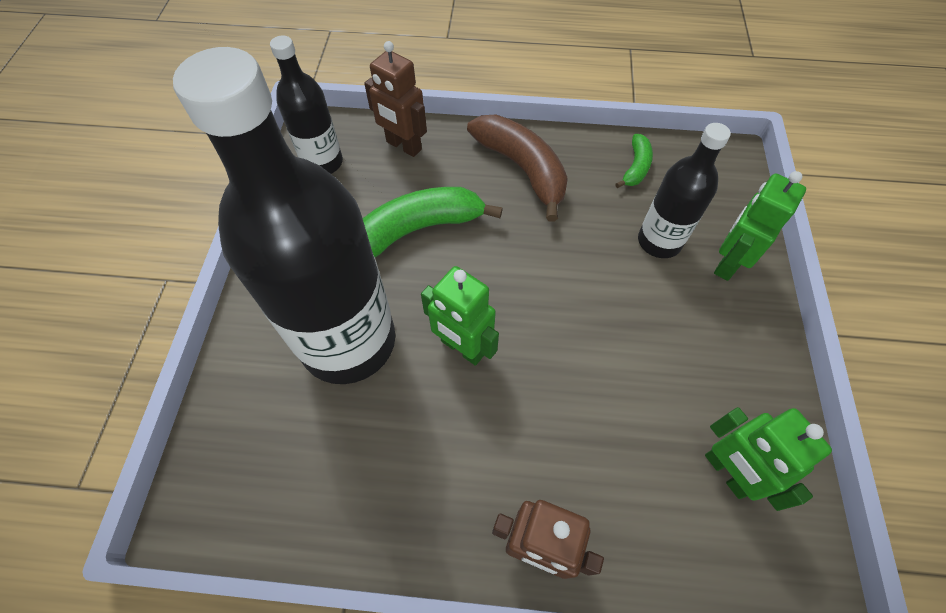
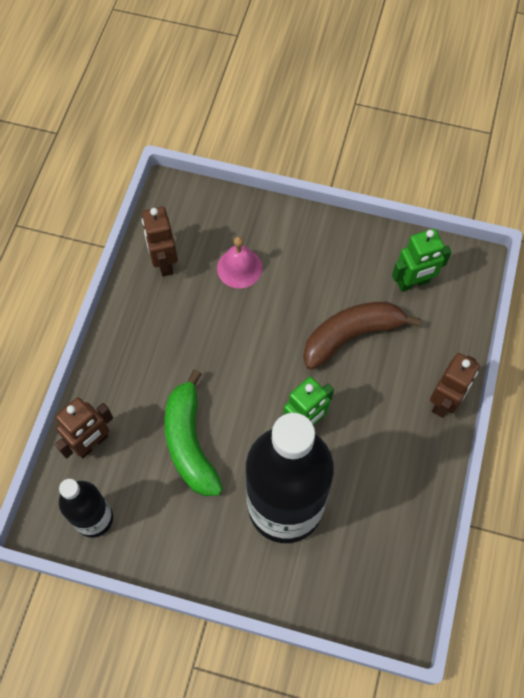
camera: 80 degrees left, 5 degrees up
(522, 169) = (144, 348): brown banana -> brown banana (351, 335)
(635, 167) = (164, 262): green banana -> brown robot
(659, 241) = (239, 268): black bottle -> pink bell
(727, 263) = (267, 229): green robot -> none

